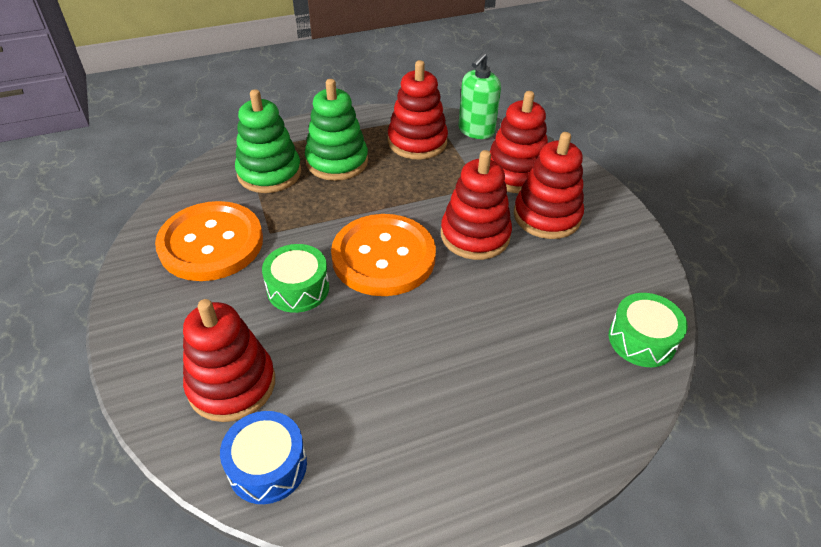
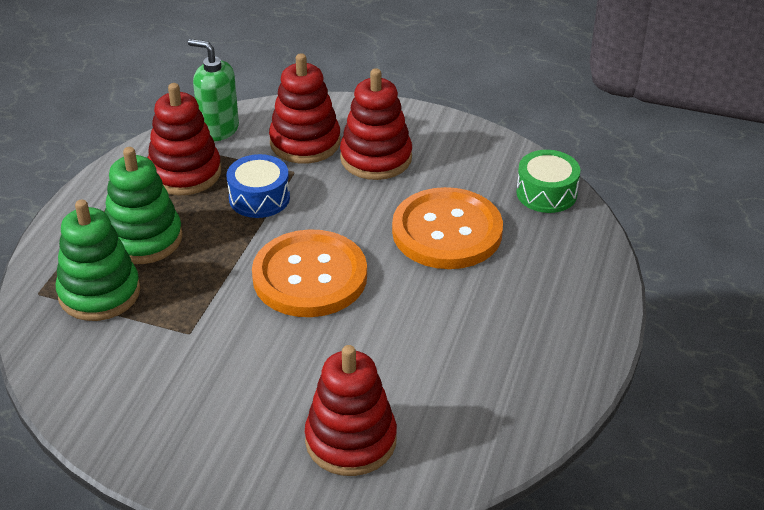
camera: 50 degrees left, 5 degrees down
(211, 243) = (154, 380): orange button -> orange button (447, 231)
(267, 466) = (455, 454): blue drum -> blue drum (259, 198)
(298, 288) = (285, 348): green drum -> none
(475, 235) = (349, 210): red stacking toy -> none
(476, 131) = (218, 129): green soap dispenser -> green soap dispenser turned 135 degrees clockwise

